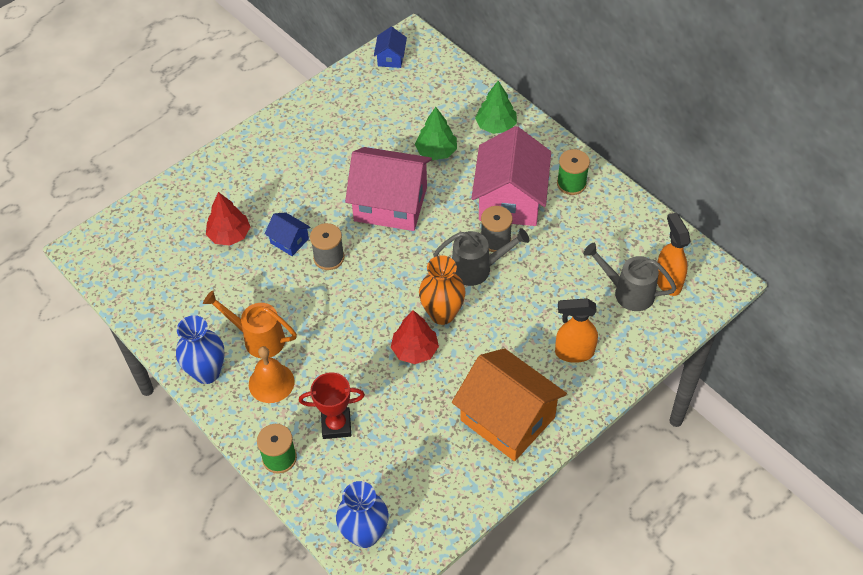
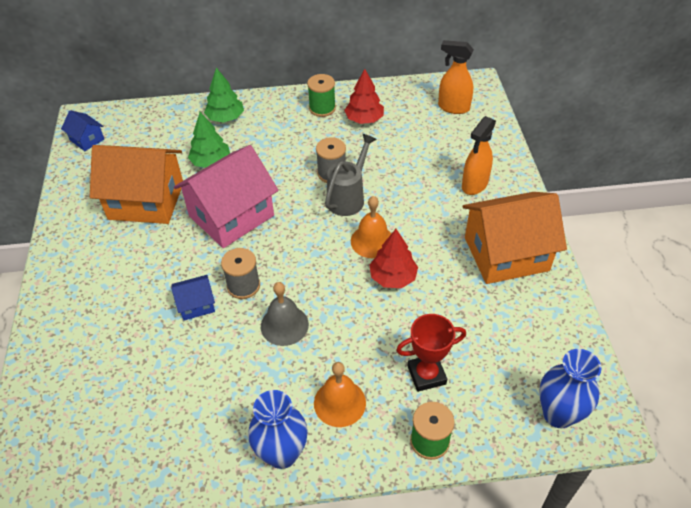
camera: 55 degrees left, 5 degrees down
(229, 235) = (141, 348): red tree -> red tree (364, 119)
(258, 338) = (280, 387): orange watering can -> none
(313, 306) = (284, 325): none -> grey bell
(336, 425) = (426, 375): red trophy -> red trophy turned 45 degrees clockwise
(360, 141) = (146, 201): none -> orange house
(442, 314) = (372, 241): orange vase -> orange bell
(510, 199) = (302, 146): pink house -> none
(628, 292) = (445, 130): grey watering can -> none

